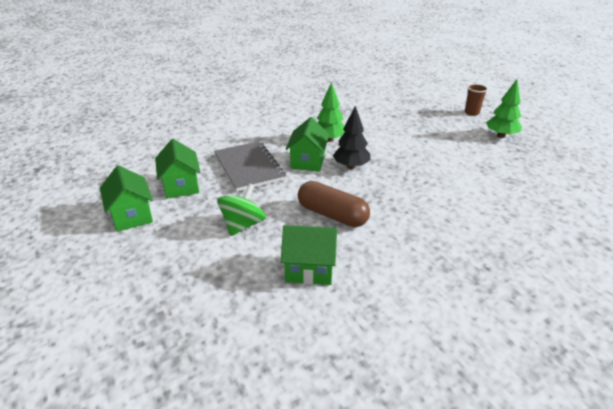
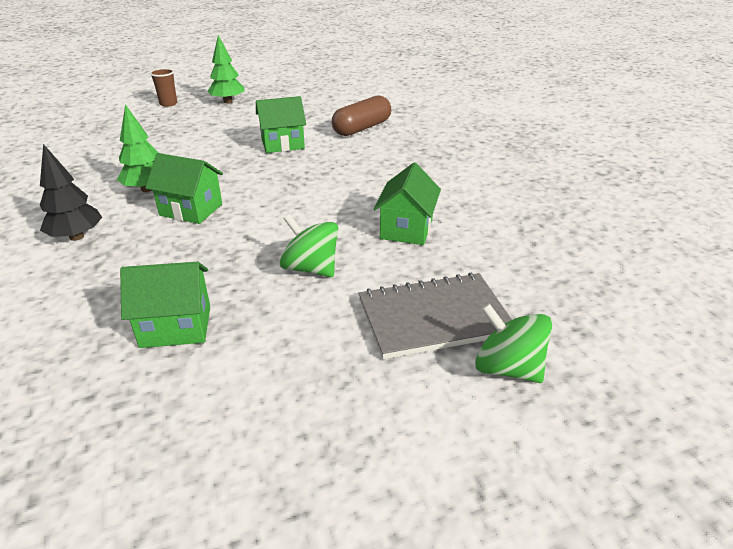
camera: 80 degrees left, 0 degrees up
(121, 340) = (507, 368): none -> green spinning top
(132, 216) = (235, 382): green house -> green house (282, 144)
(249, 167) = (169, 257): grey notebook -> grey notebook (434, 317)
(332, 215) = (318, 206): brown capsule -> brown capsule (362, 128)
(351, 166) = (226, 183): black tree -> black tree (77, 237)

